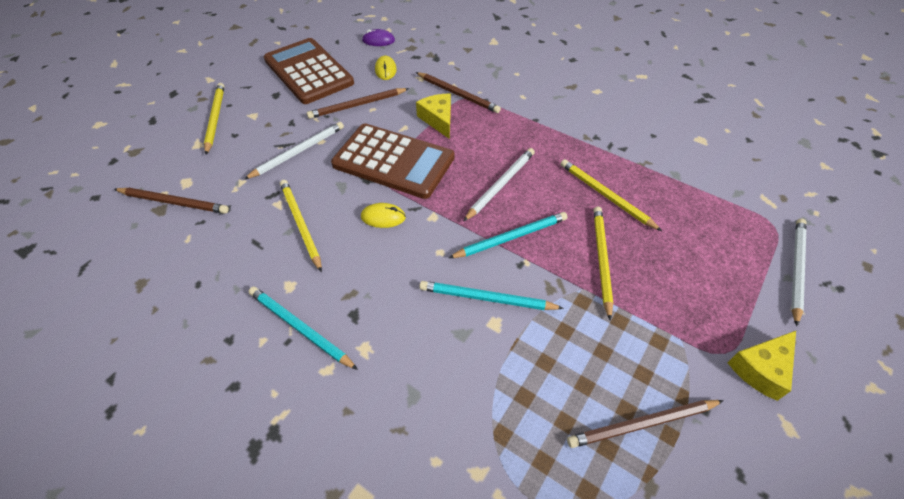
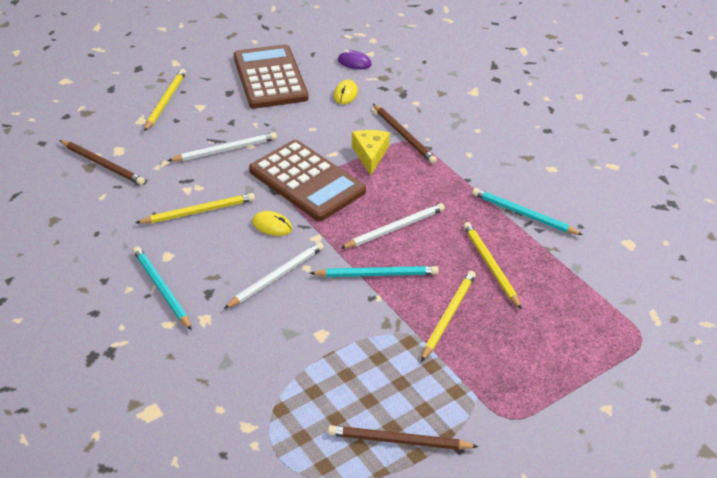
camera: 20 degrees right, 10 degrees down
(300, 224) = (198, 211): yellow pencil -> yellow pencil turned 75 degrees clockwise
(357, 105) = (300, 121): brown pencil -> none
(487, 298) = (325, 314): turquoise pencil -> turquoise pencil (523, 214)
(761, 369) = (533, 439): yellow cheese -> none
(796, 269) = (633, 379): white pencil -> white pencil (276, 277)

